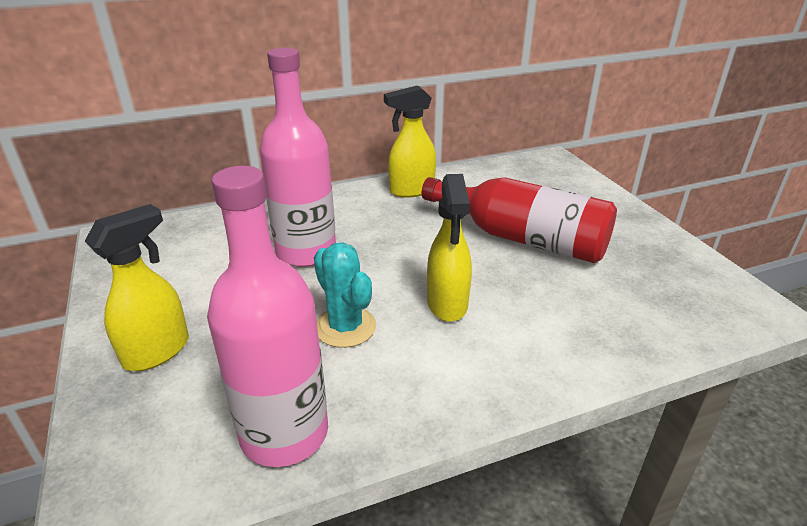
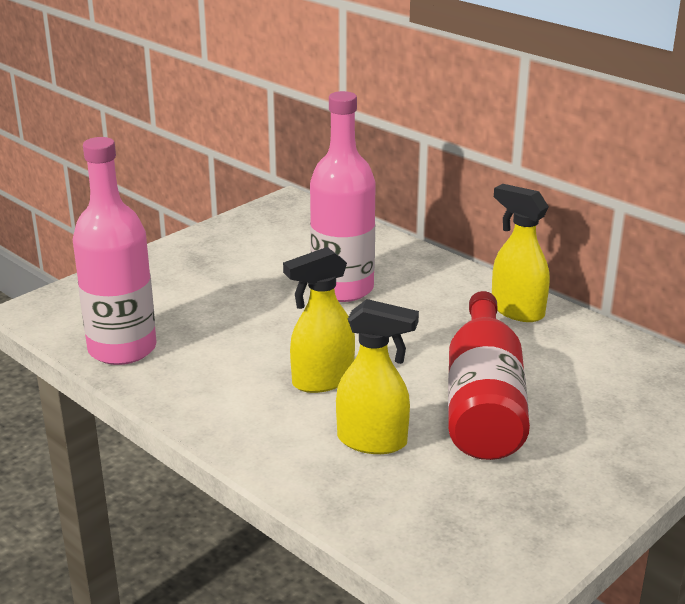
camera: 65 degrees right, 5 degrees down
(157, 351) = (170, 274): yellow spray bottle -> yellow spray bottle (373, 441)
(345, 327) = (251, 339): turquoise cactus -> none

